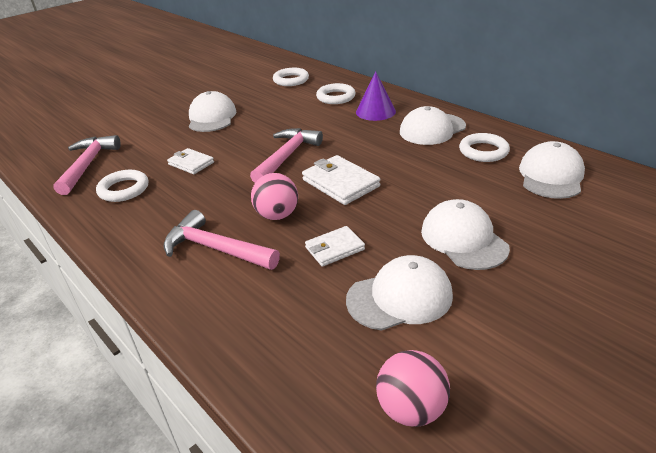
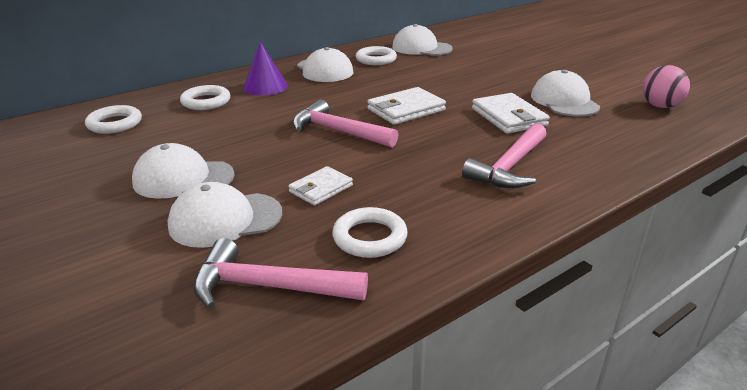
camera: 85 degrees left, 5 degrees down
(277, 215) = (455, 138): pink ball -> none
(334, 248) = (508, 117): white wallet -> white wallet, size x1.57
(463, 239) = (497, 78): white cap -> white cap (225, 219)

